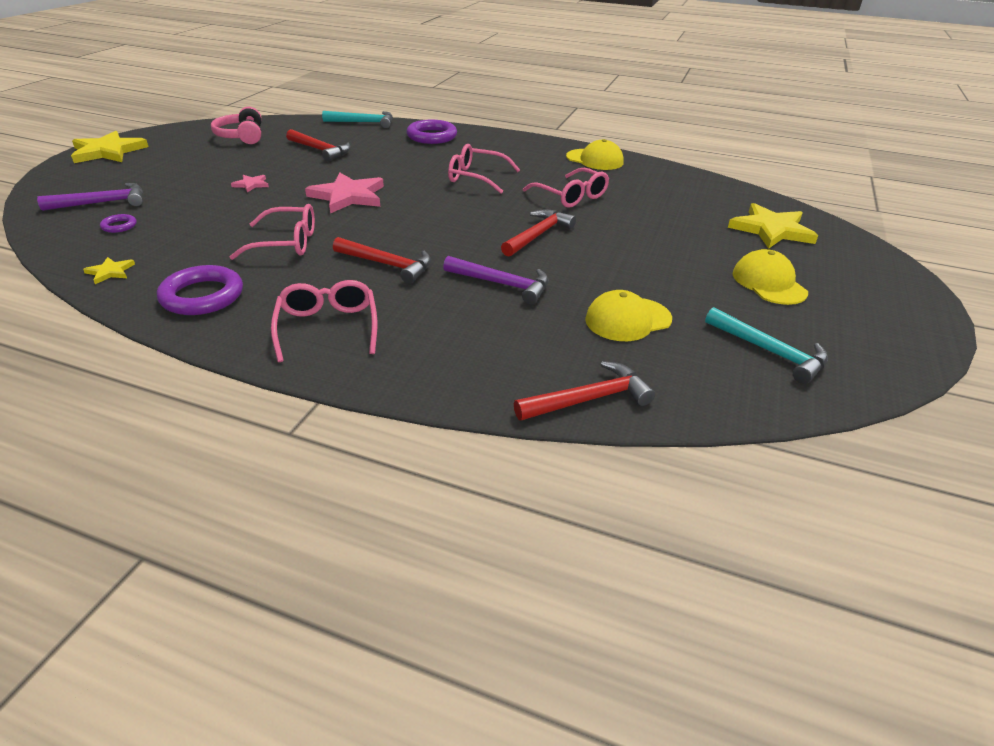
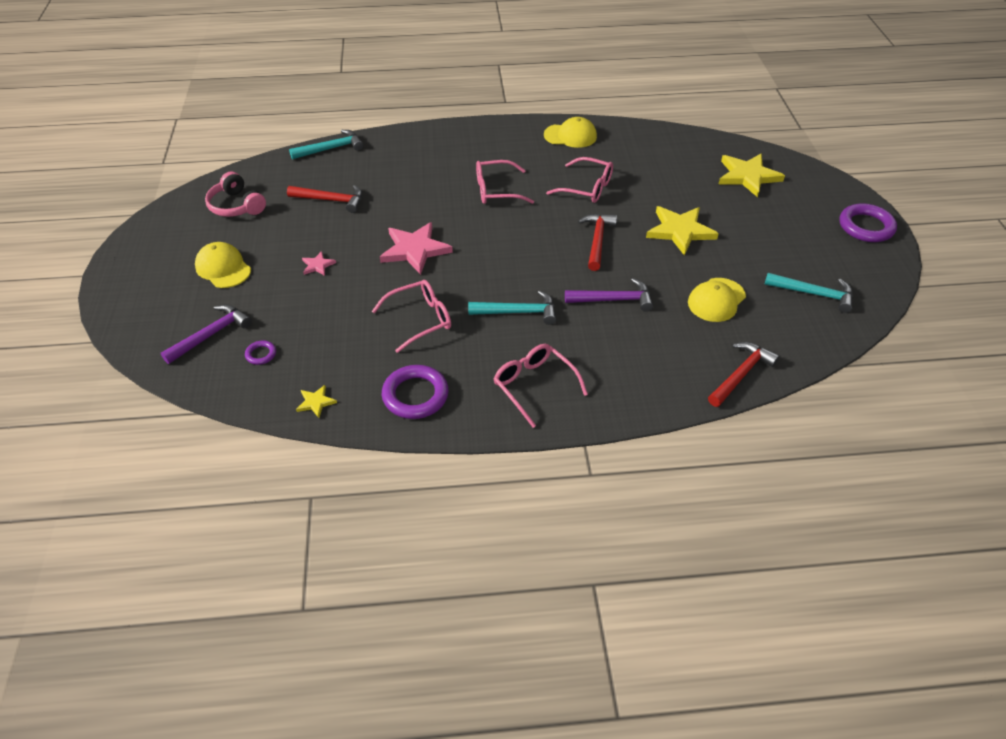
camera: 25 degrees left, 10 degrees up
(108, 151) = (129, 270): yellow star -> yellow star (680, 231)
(387, 264) = (518, 312): red hammer -> turquoise hammer
(432, 136) = (411, 148): purple ring -> purple ring (866, 227)
(769, 283) = (777, 232): yellow cap -> yellow cap (223, 268)

